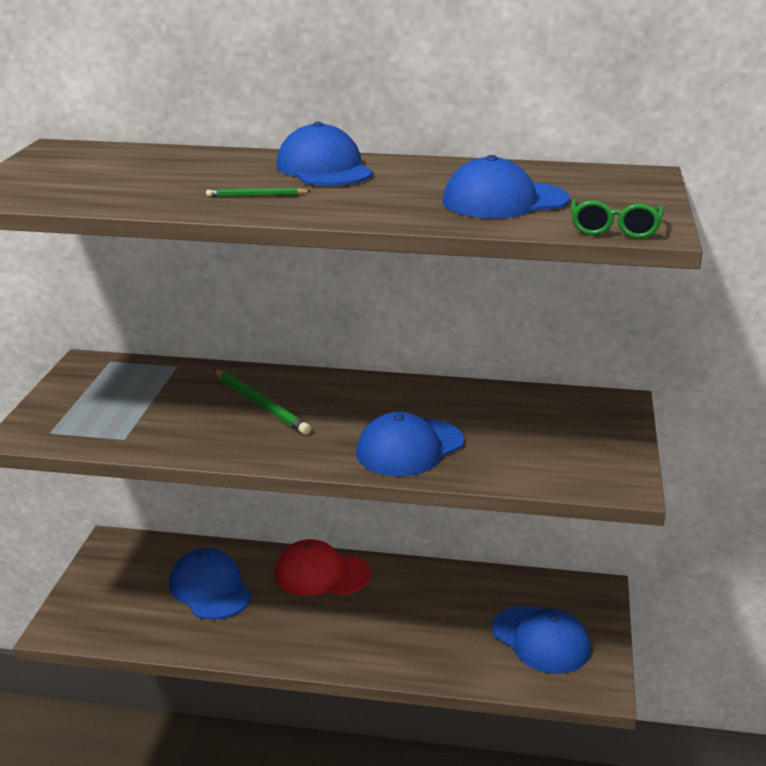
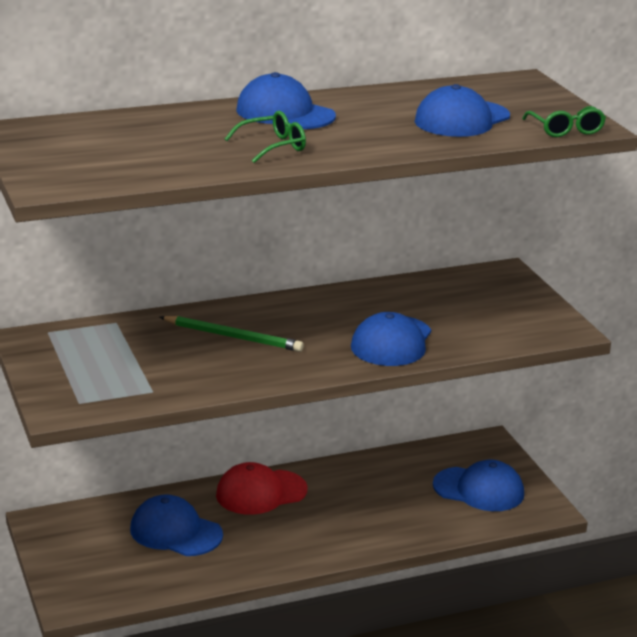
camera: 30 degrees left, 0 degrees up
(256, 195) = (273, 146): green pencil -> green glasses

